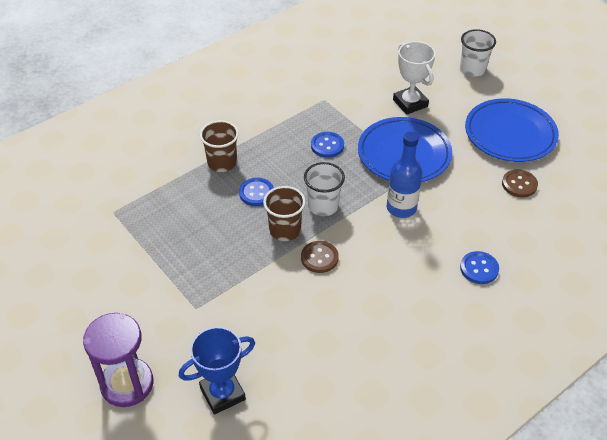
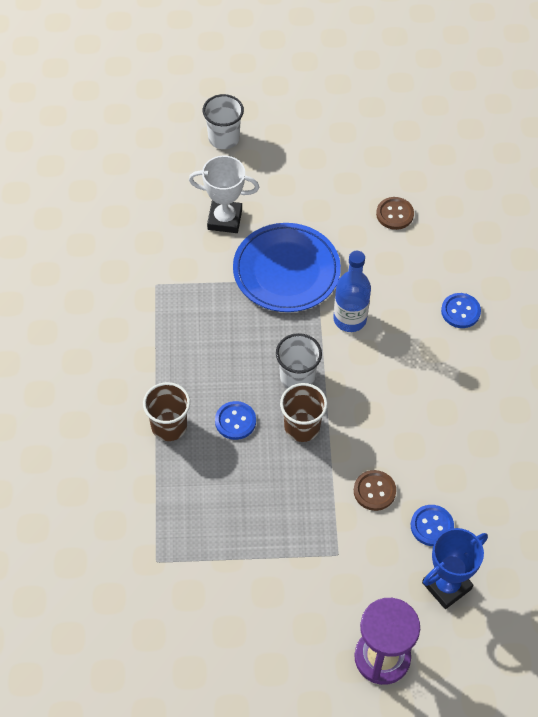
camera: 55 degrees left, 10 degrees up
(222, 393) = (446, 586): blue trophy -> blue trophy turned 45 degrees clockwise
(319, 258) = (356, 420): brown button -> brown button (374, 491)
(327, 145) = (222, 324): blue button -> blue button (431, 526)
(510, 134) = (331, 175): blue plate -> none

